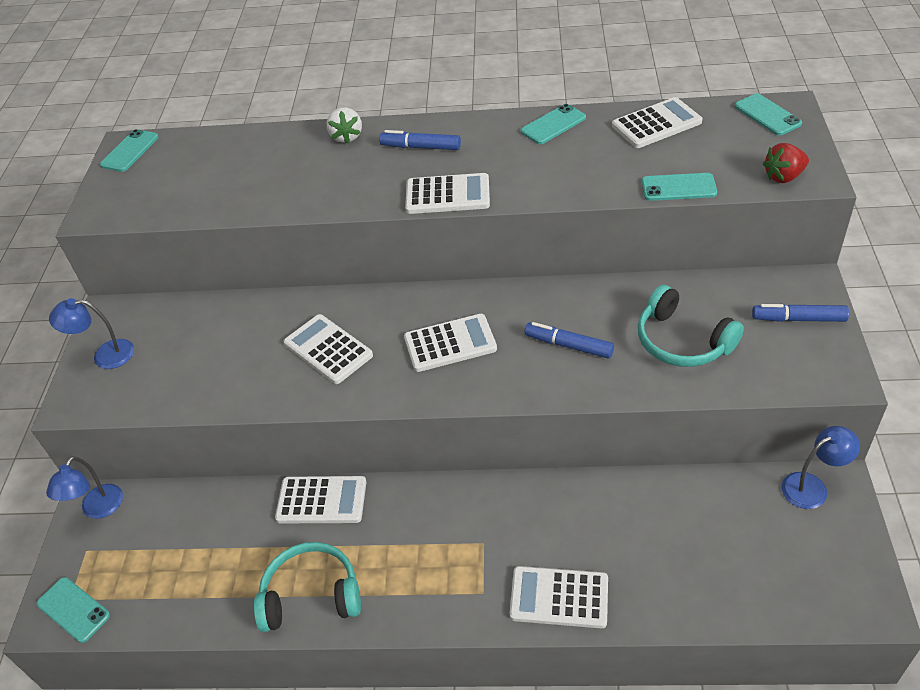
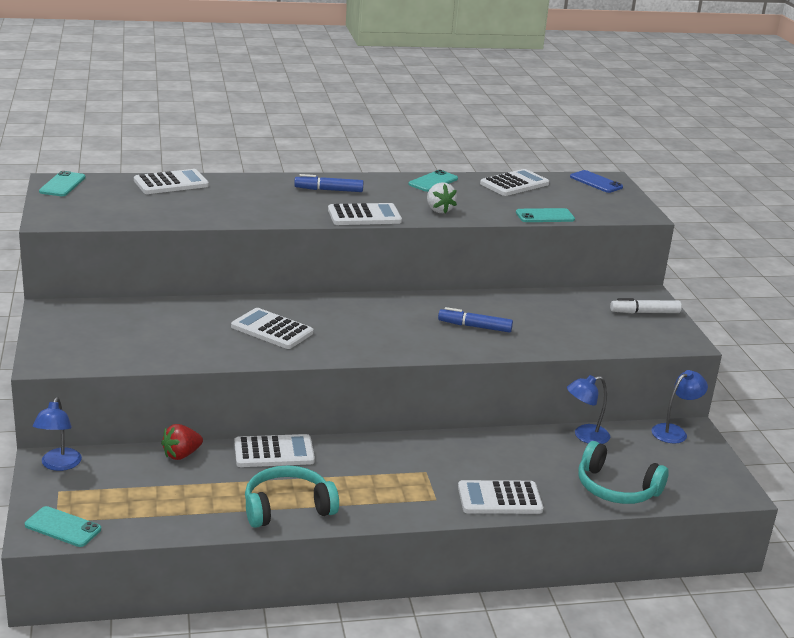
camera: 20 degrees left, 20 degrees down
(105, 355) = (62, 334): blue lamp -> blue lamp (584, 436)
(346, 137) = (261, 182): white strawberry -> white strawberry (439, 210)
(450, 343) = (376, 326): white calculator -> white calculator (171, 183)
(682, 341) = (562, 324): turquoise headphones -> turquoise headphones (616, 488)
(767, 115) = (596, 182): turquoise phone -> blue phone
(783, 177) = (619, 213): red strawberry -> red strawberry (181, 455)
(798, 319) = (644, 312): blue marker -> white marker

